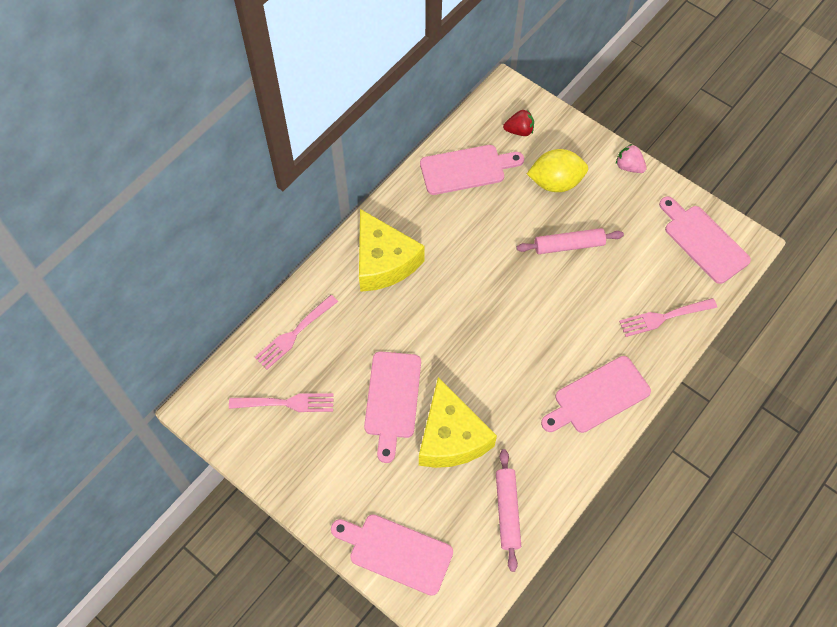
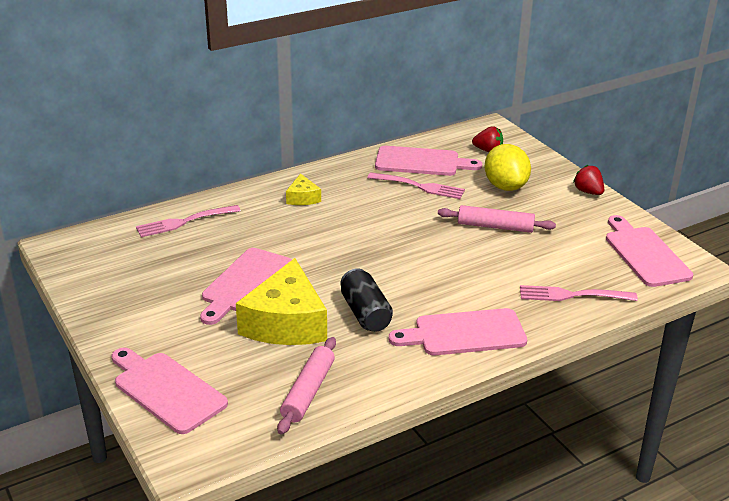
camera: 20 degrees right, 30 degrees down
(286, 403) = (141, 261): pink fork -> pink fork (419, 186)
(384, 261) = (303, 198): yellow cheese -> yellow cheese, size x0.47
(510, 401) = (365, 313): none -> black can
(555, 182) = (505, 186): yellow lemon -> yellow lemon turned 60 degrees clockwise
(629, 166) = (588, 192): pink strawberry -> red strawberry

